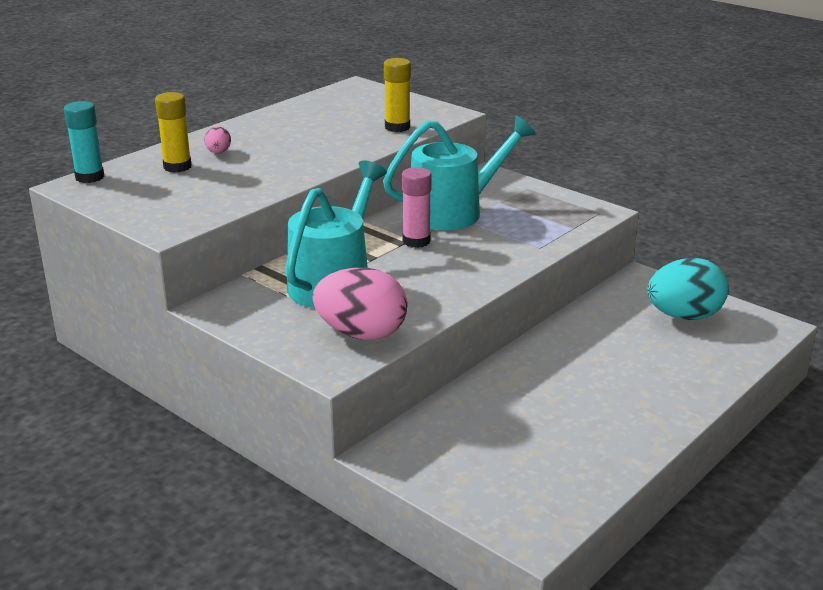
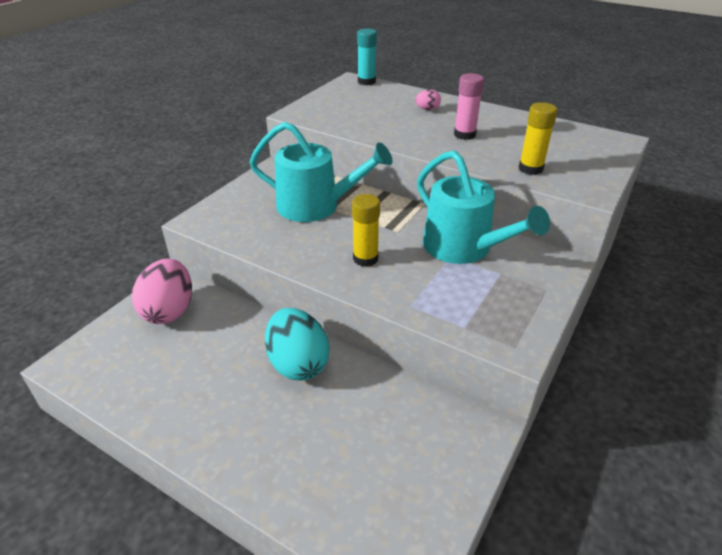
camera: 80 degrees right, 10 degrees up
(177, 167) = (395, 101): yellow glue stick -> yellow glue stick (365, 258)
(361, 334) = (241, 226): pink egg -> pink egg (169, 311)
(416, 241) = (396, 234): pink glue stick -> pink glue stick (464, 135)
(684, 316) = (407, 471): turquoise egg -> turquoise egg (298, 364)

